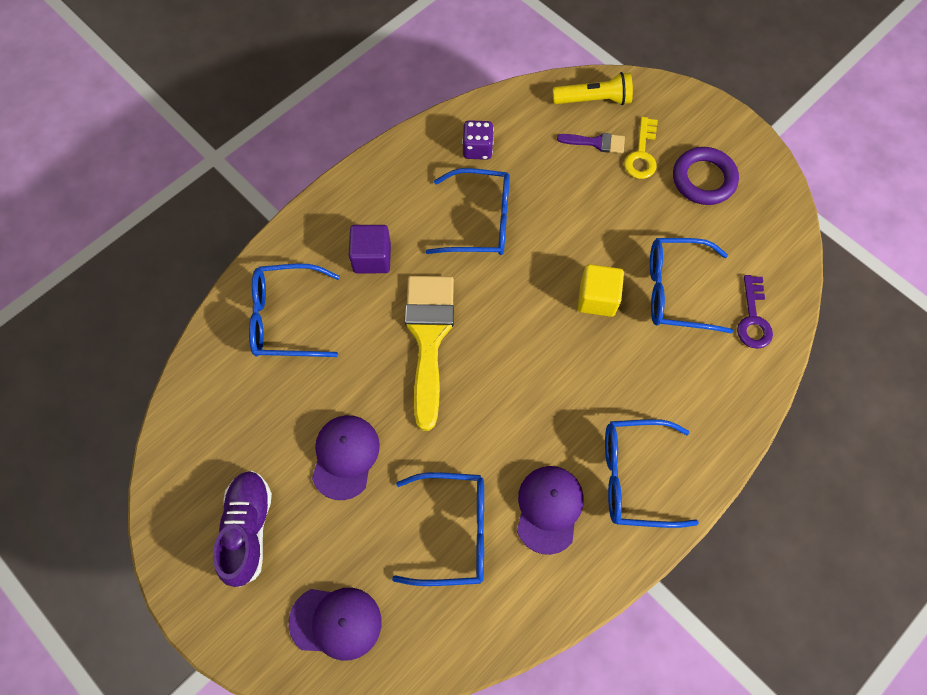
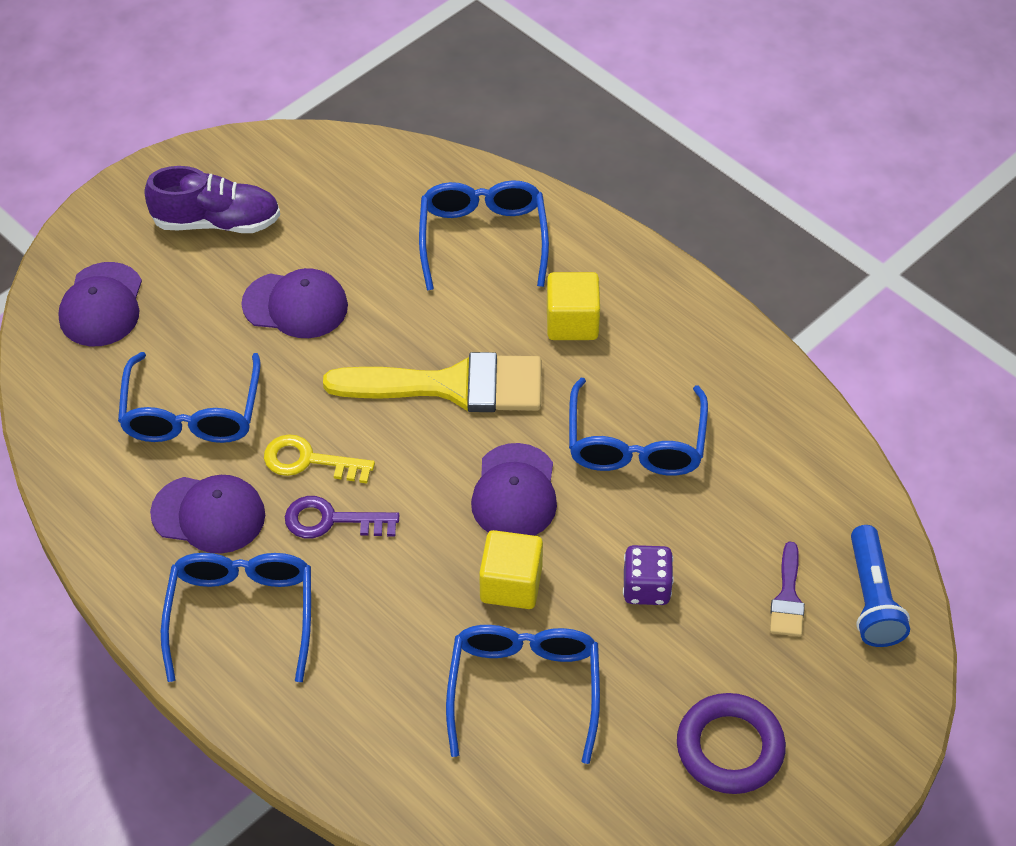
camera: 90 degrees right, 15 degrees down
(372, 258) = (572, 322): purple cube -> yellow cube
(477, 149) = (761, 441): purple dice -> purple dice (646, 588)
(522, 296) = (515, 492): none -> purple cap
(593, 100) = (872, 598): yellow flashlight -> blue flashlight
(641, 154) = (771, 660): yellow key -> yellow key (309, 461)
(753, 318) = (476, 793): purple key -> purple key (332, 520)

